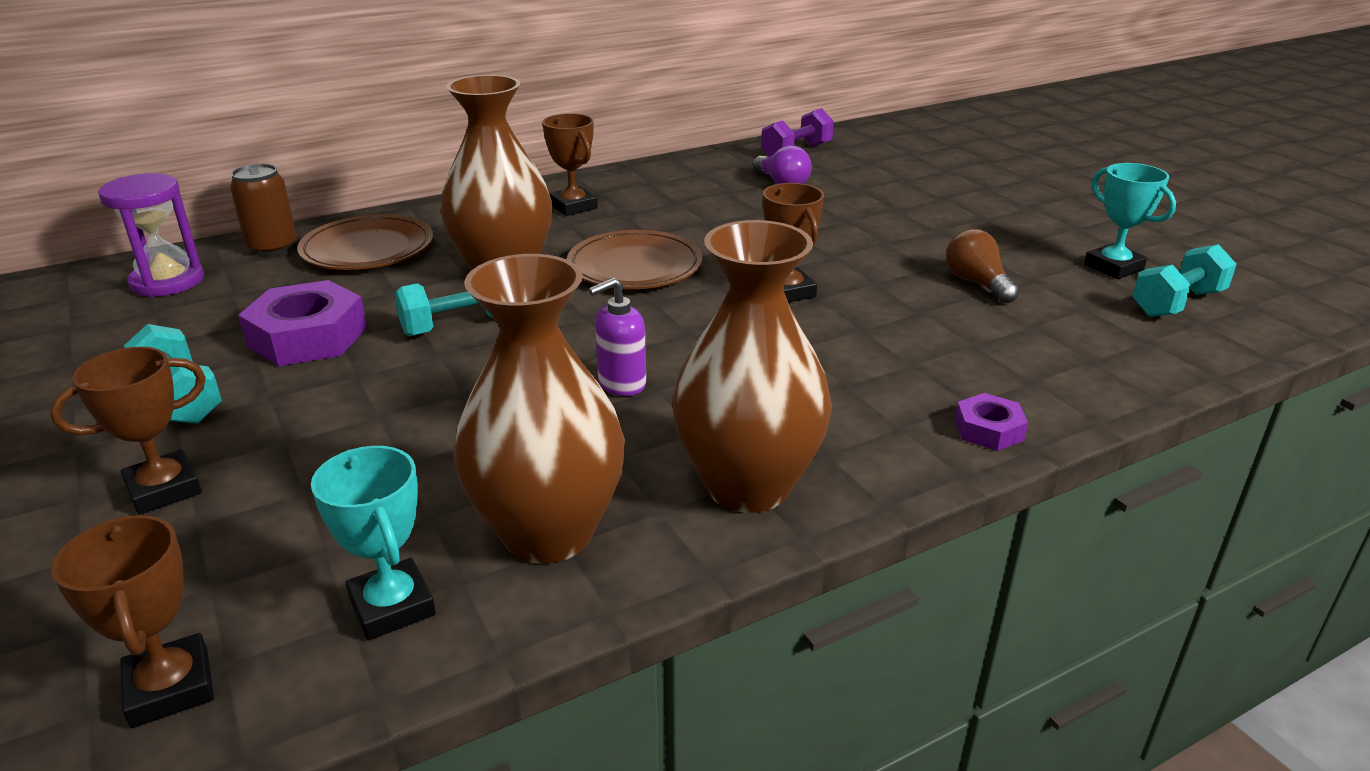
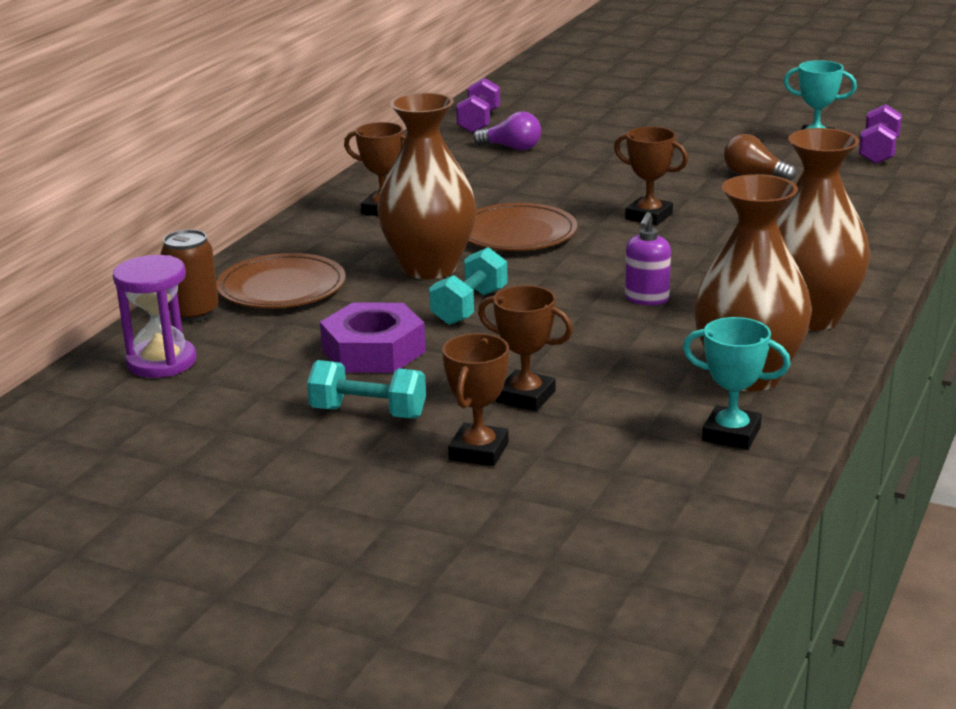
camera: 35 degrees left, 5 degrees down
(170, 688) = (689, 506): brown trophy -> brown trophy (526, 397)
(988, 430) = (882, 248): purple nut -> none
(1177, 303) = (878, 152): turquoise dumbbell -> purple dumbbell

